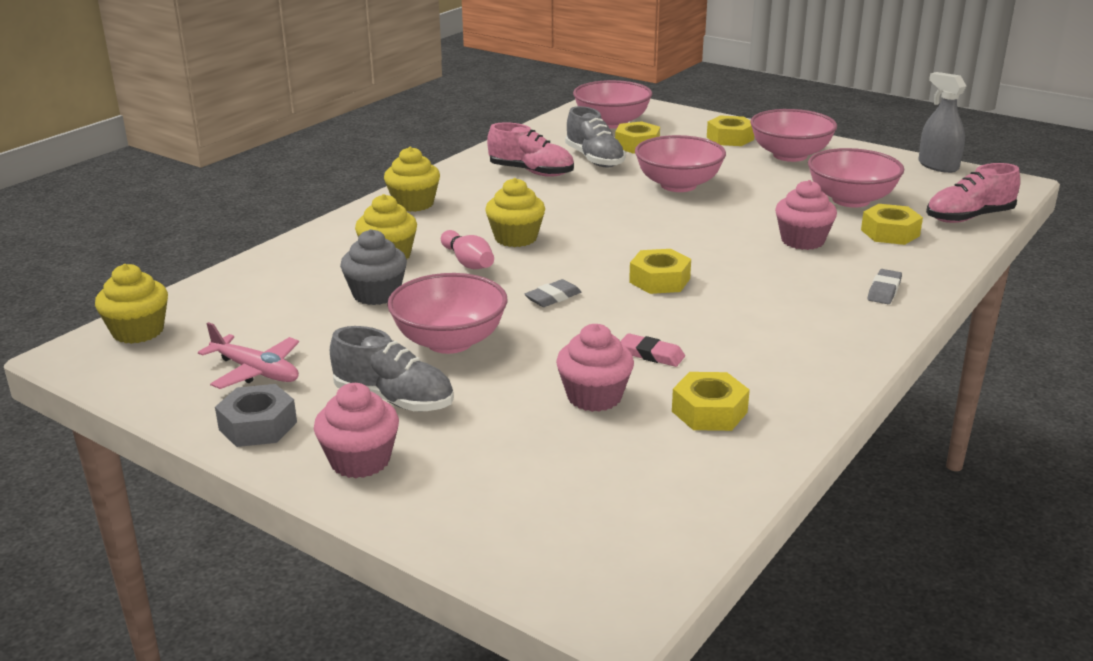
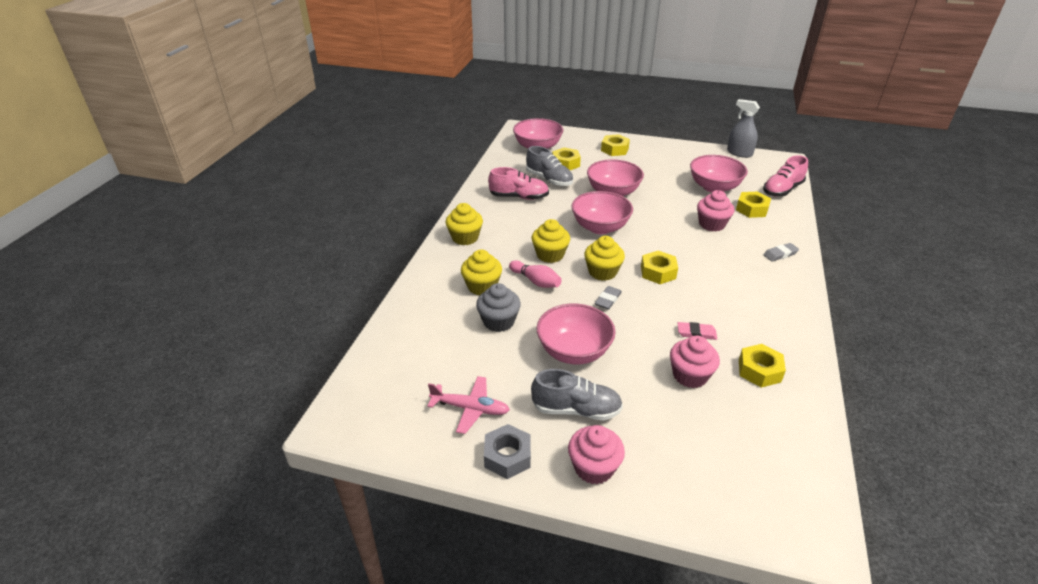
camera: 20 degrees left, 10 degrees up
(138, 331) = (362, 393): yellow cupcake -> yellow cupcake (602, 272)
(790, 155) = (657, 158): pink bowl -> pink bowl (600, 227)
(884, 290) = (780, 254): grey eraser -> grey eraser turned 60 degrees clockwise

